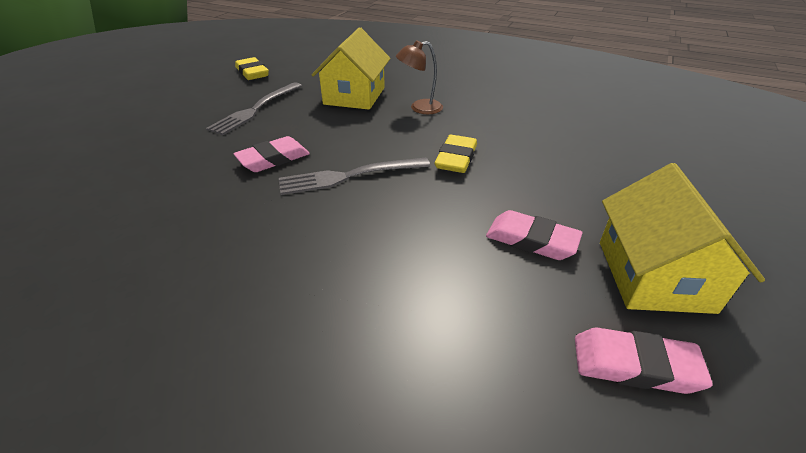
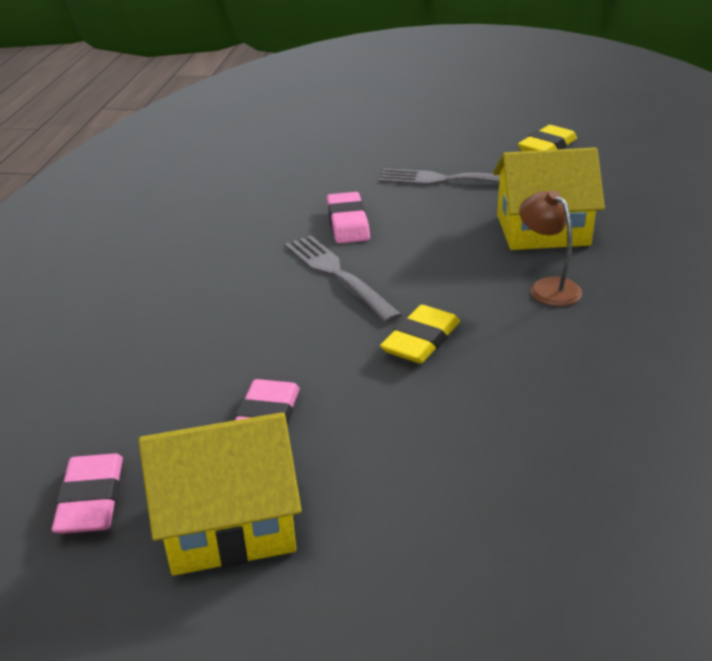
camera: 75 degrees right, 5 degrees down
(273, 159) = (348, 223): pink eraser -> pink eraser turned 45 degrees clockwise
(456, 158) = (421, 340): yellow eraser -> yellow eraser turned 60 degrees counterclockwise

